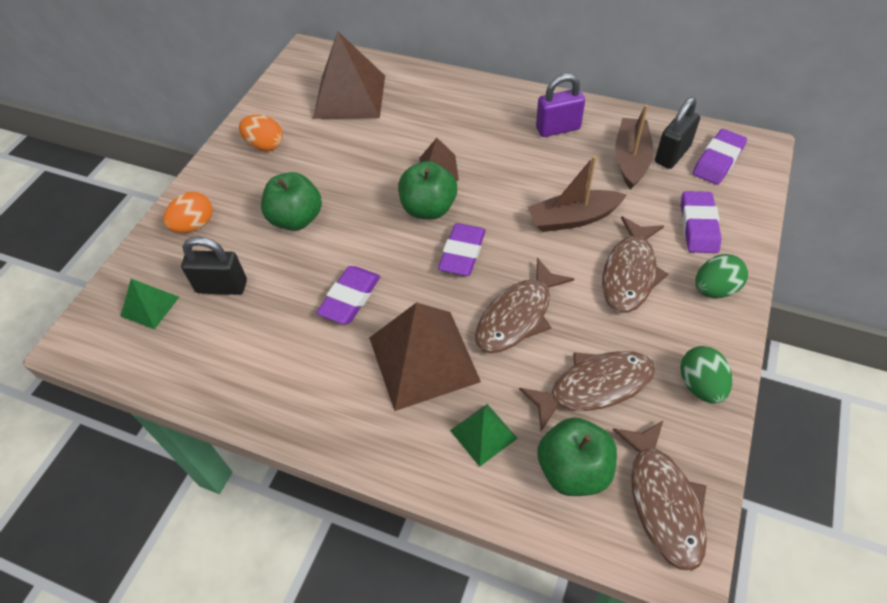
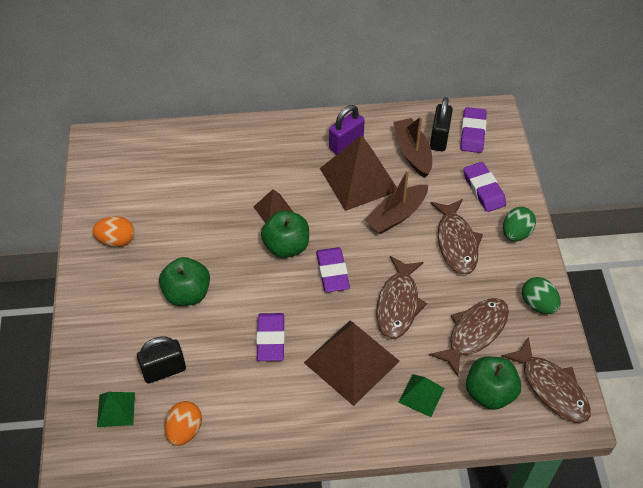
camera: 30 degrees left, 0 degrees up
(194, 225) = (104, 331): orange egg -> orange egg (185, 430)
(349, 96) = (160, 171): brown pyramid -> brown pyramid (358, 179)

